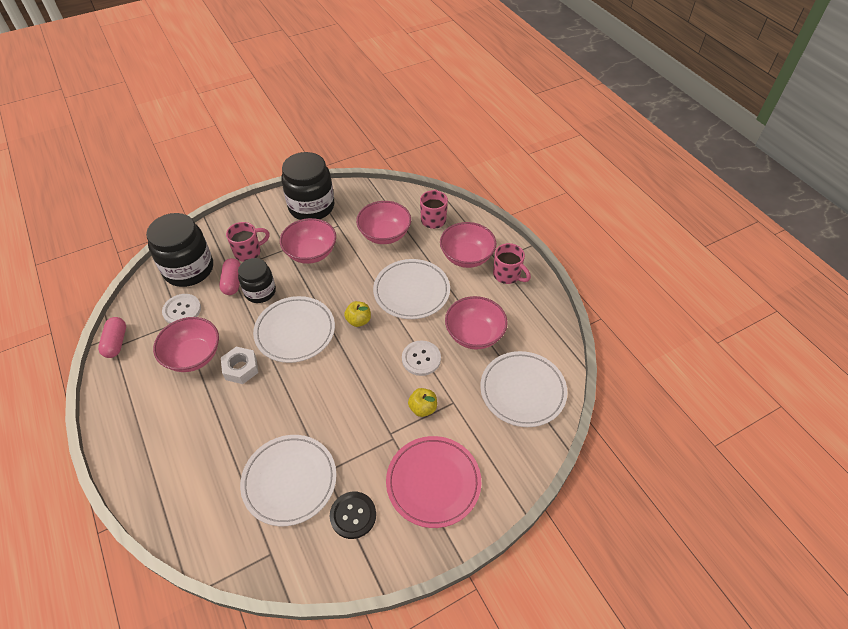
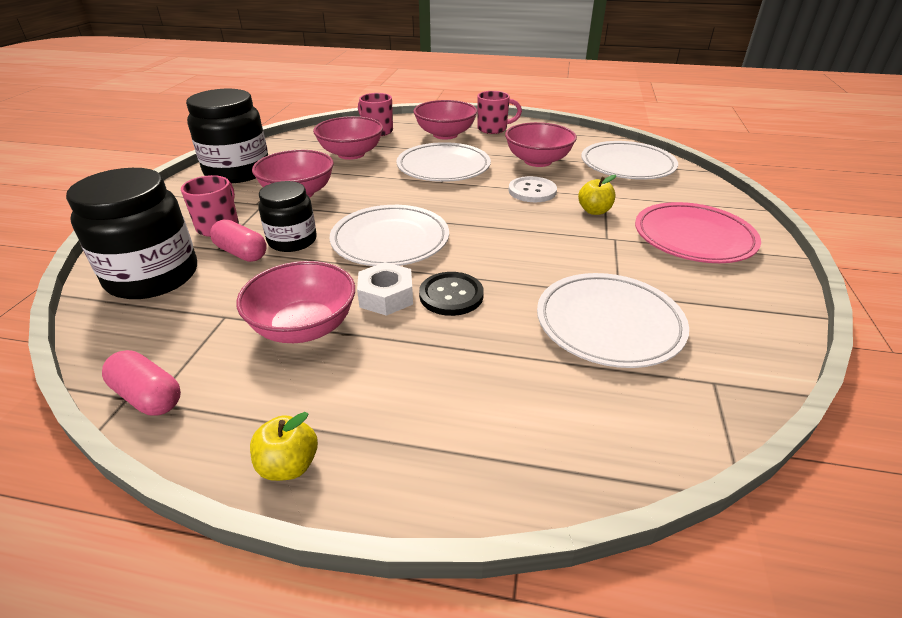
camera: 50 degrees left, 15 degrees down
(182, 310) = (209, 307): white button -> none
(353, 515) = (699, 298): black button -> black button (451, 295)
(358, 320) = (436, 202): yellow apple -> yellow apple (289, 465)

